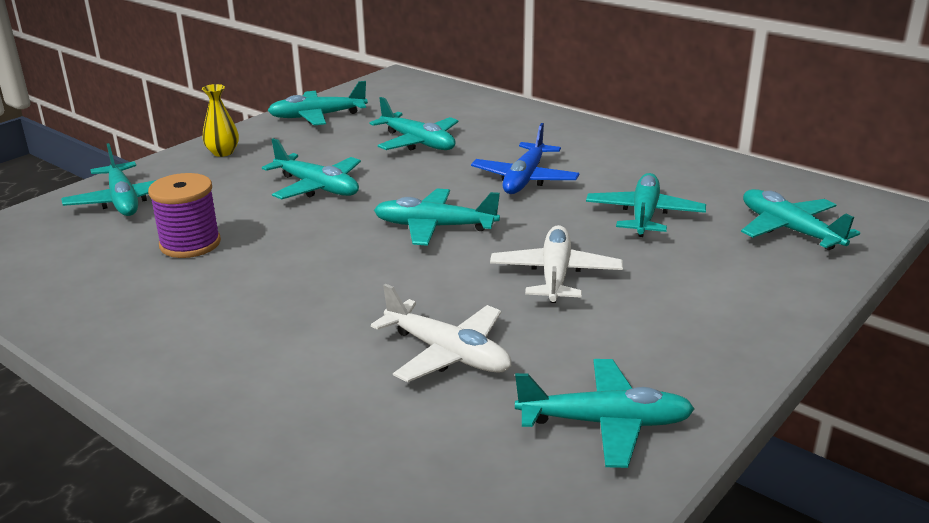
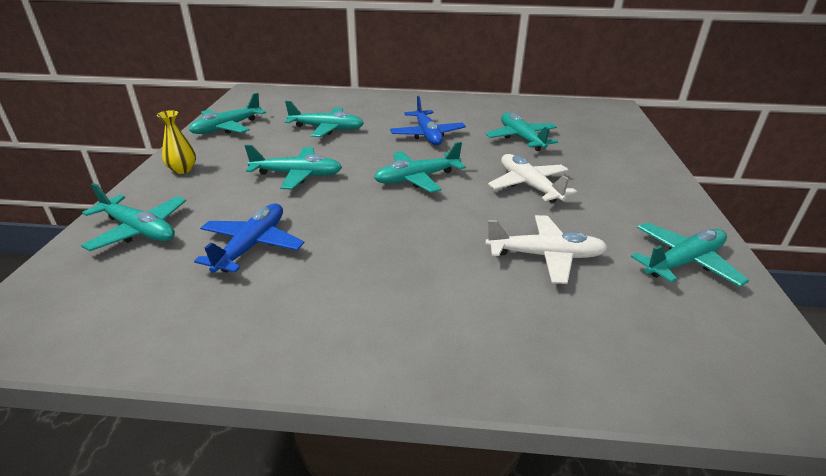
camera: 35 degrees left, 5 degrees up
(190, 244) = (252, 245): purple spool -> blue plane
(789, 230) = (596, 127): turquoise plane -> none

